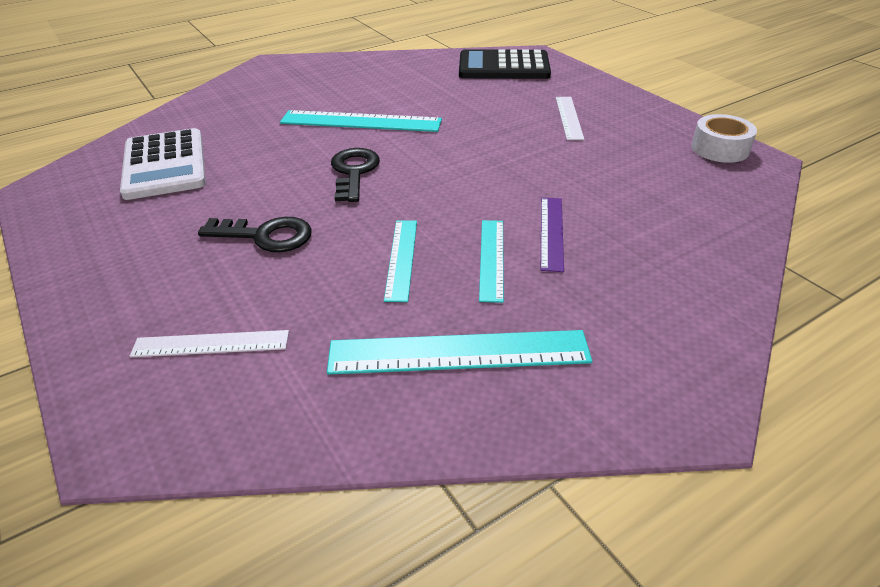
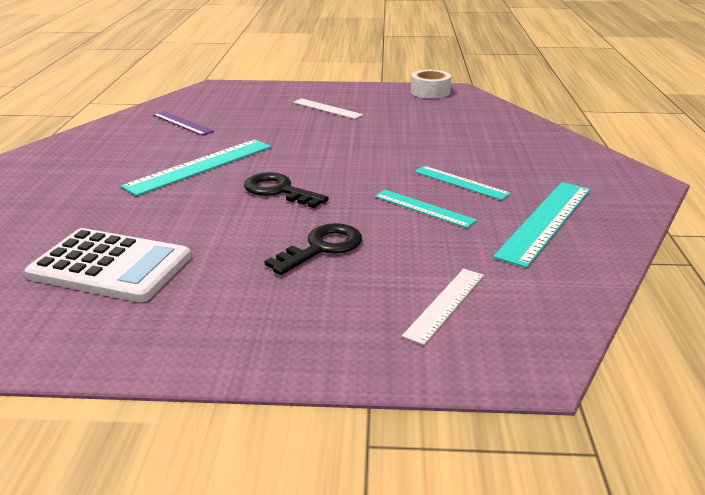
camera: 55 degrees left, 10 degrees down
(503, 66) = (214, 99): black calculator -> none
(552, 232) = (455, 158): purple ruler -> purple ruler (182, 123)

